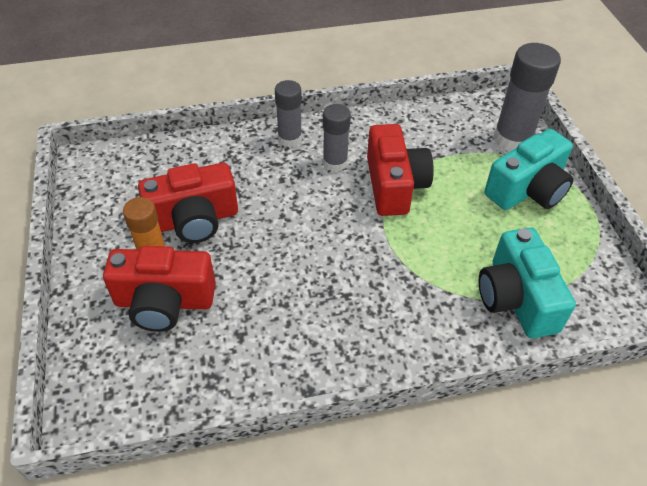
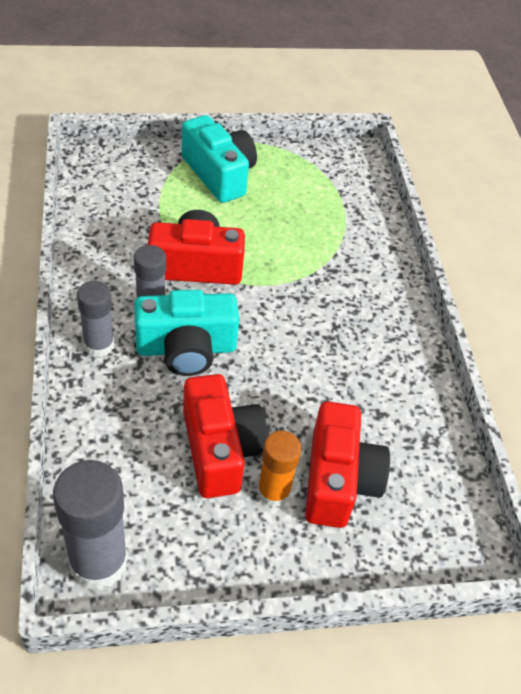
camera: 90 degrees left, 0 degrees up
(512, 139) = (147, 166): grey glue stick -> grey glue stick (98, 561)
(516, 298) = (344, 214): turquoise camera -> turquoise camera (186, 348)

